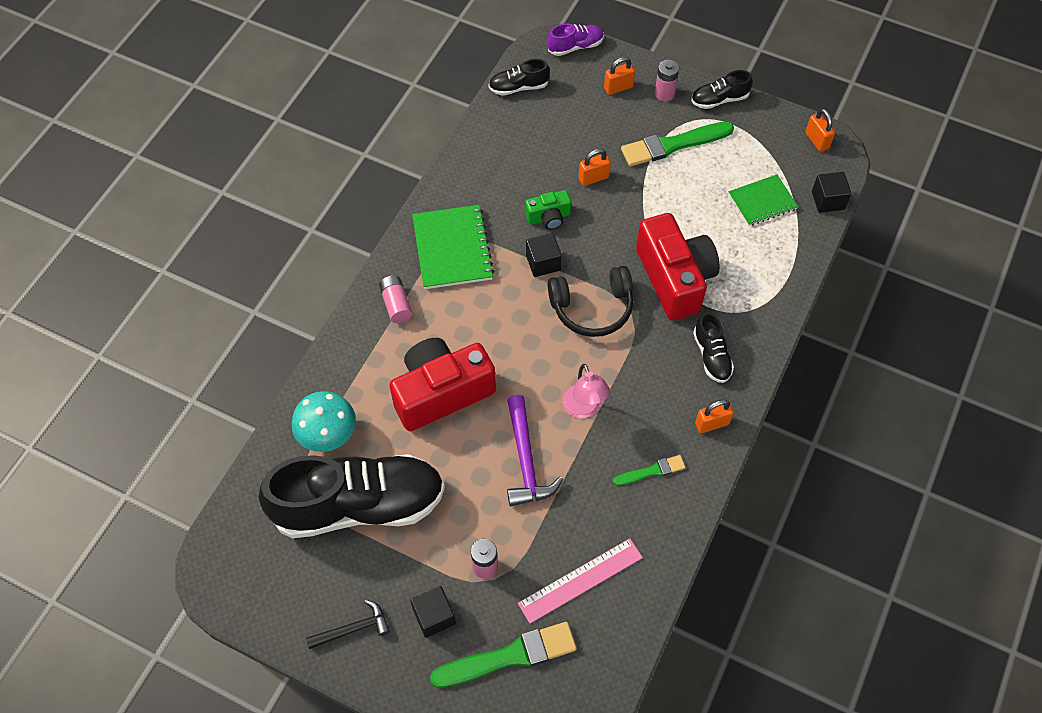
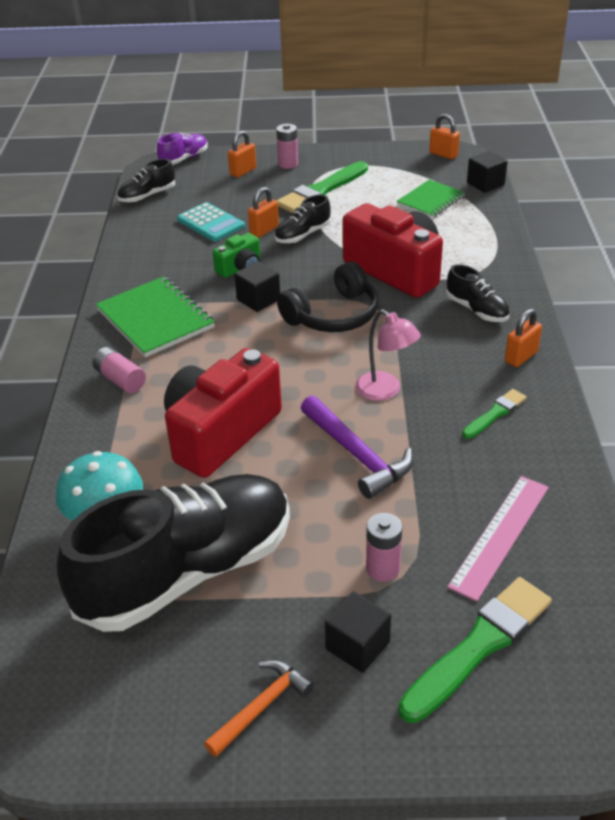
camera: 25 degrees left, 20 degrees down
(353, 629) = (261, 707): black hammer -> orange hammer
(554, 148) = (211, 223): none -> turquoise calculator
(719, 99) = (339, 154): black shoe -> black shoe (303, 235)

